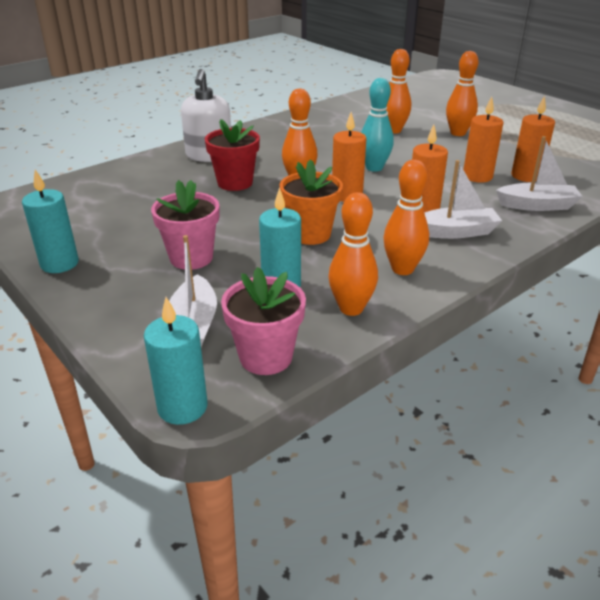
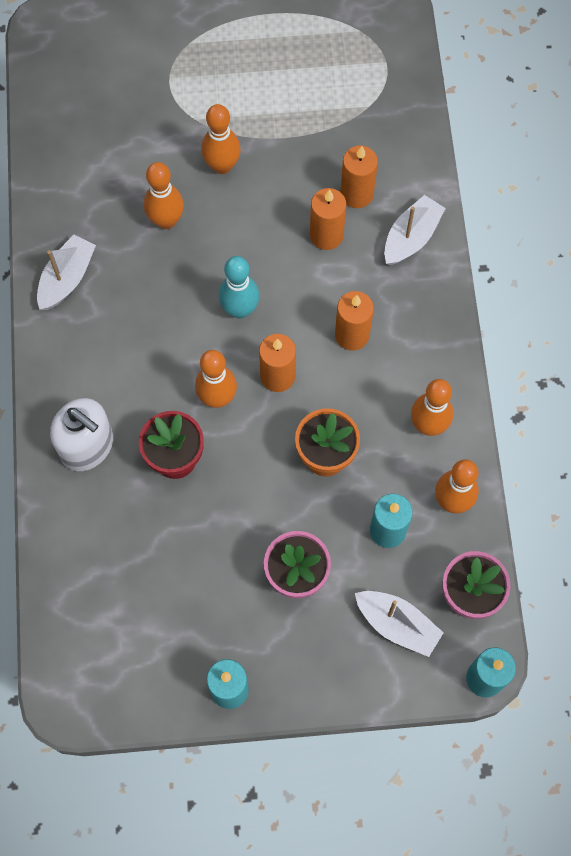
camera: 55 degrees left, 35 degrees up
(456, 232) = (405, 339): white boat -> white boat (67, 278)

